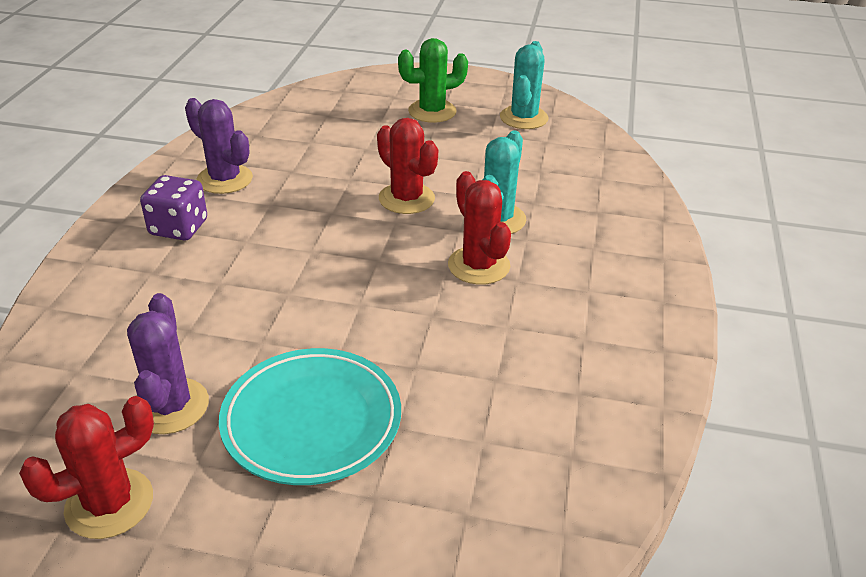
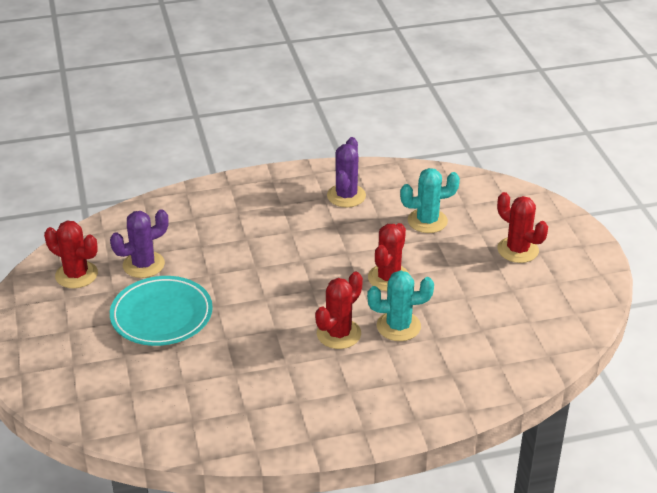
camera: 65 degrees right, 0 degrees up
(178, 228) = (283, 201): purple dice -> none
(432, 111) = (517, 250): green cactus -> red cactus
(524, 118) = (554, 299): turquoise cactus -> turquoise cactus (427, 221)

